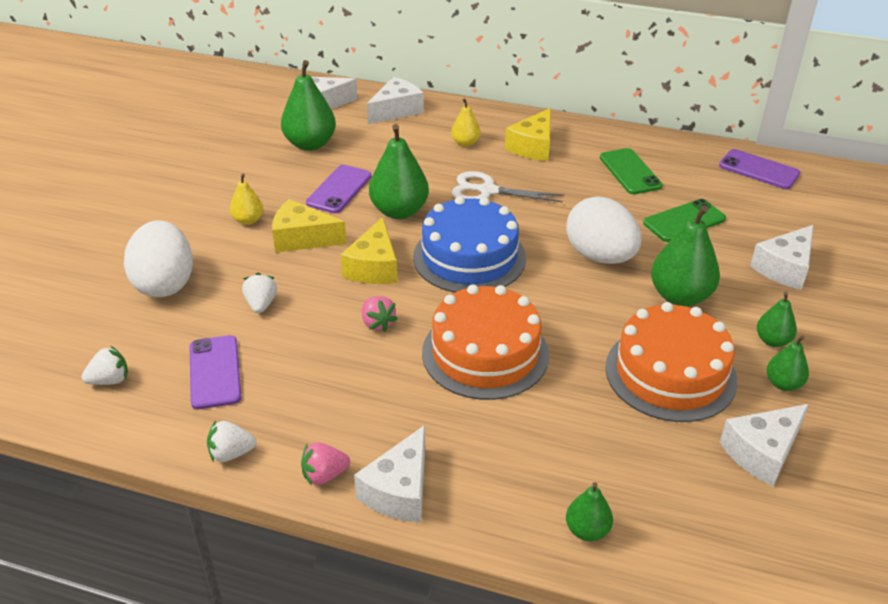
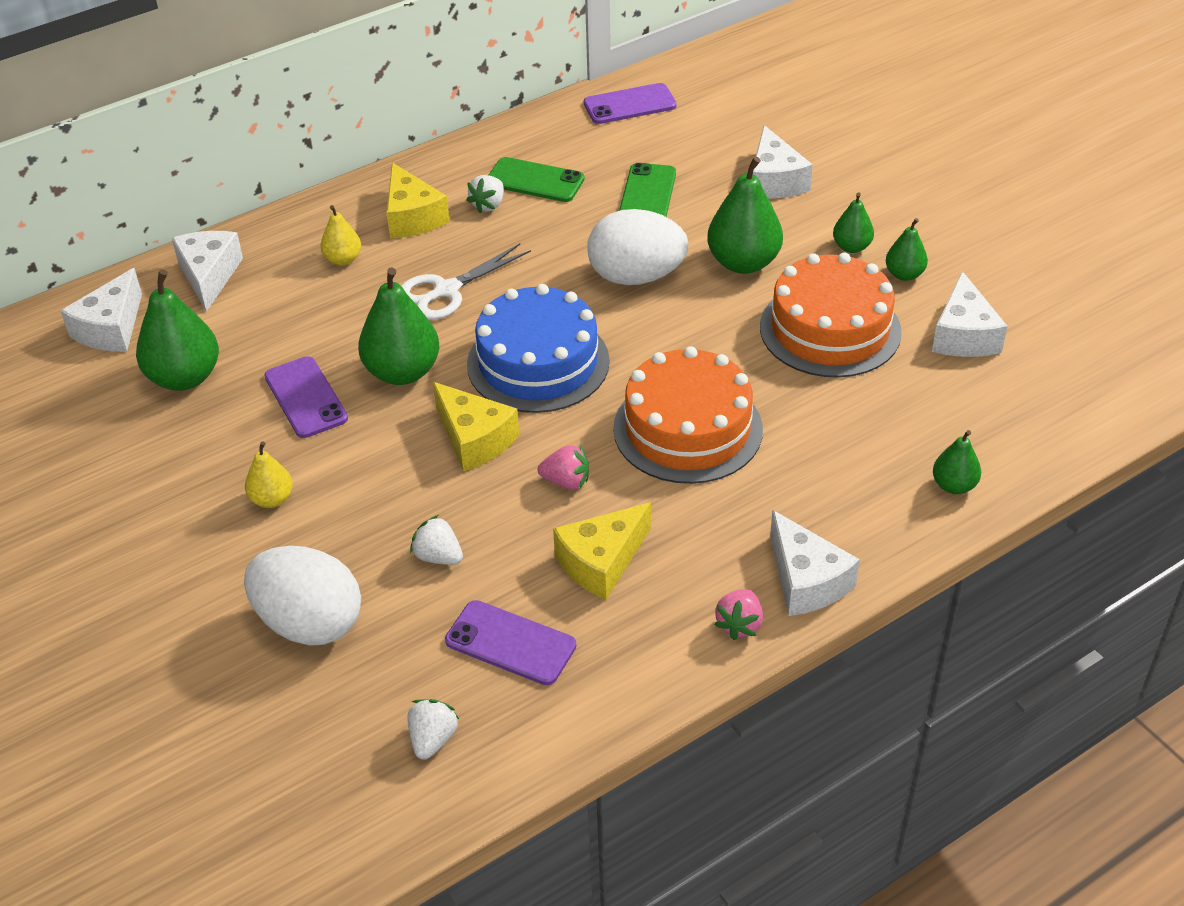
camera: 50 degrees left, 5 degrees up
(231, 453) = (646, 682): white strawberry -> white strawberry (488, 205)
(302, 238) = (360, 470): yellow cheese -> yellow cheese (601, 562)

